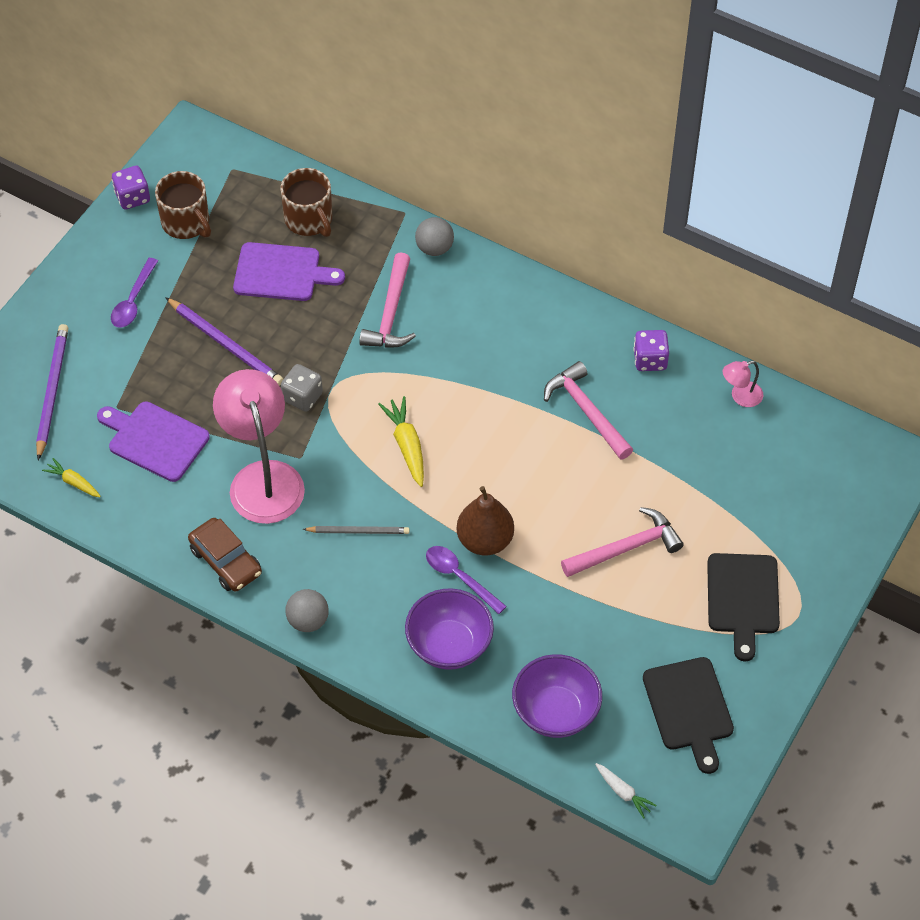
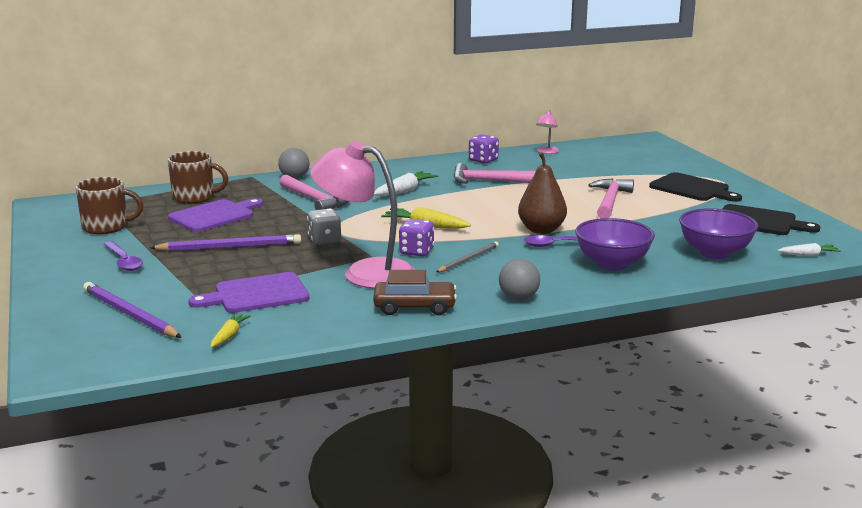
camera: 50 degrees left, 35 degrees down
(73, 482) = (229, 336): yellow carrot -> yellow carrot turned 120 degrees clockwise
(132, 197) = (43, 234): purple dice -> purple dice (416, 251)
(486, 362) = (405, 191): none -> white carrot

